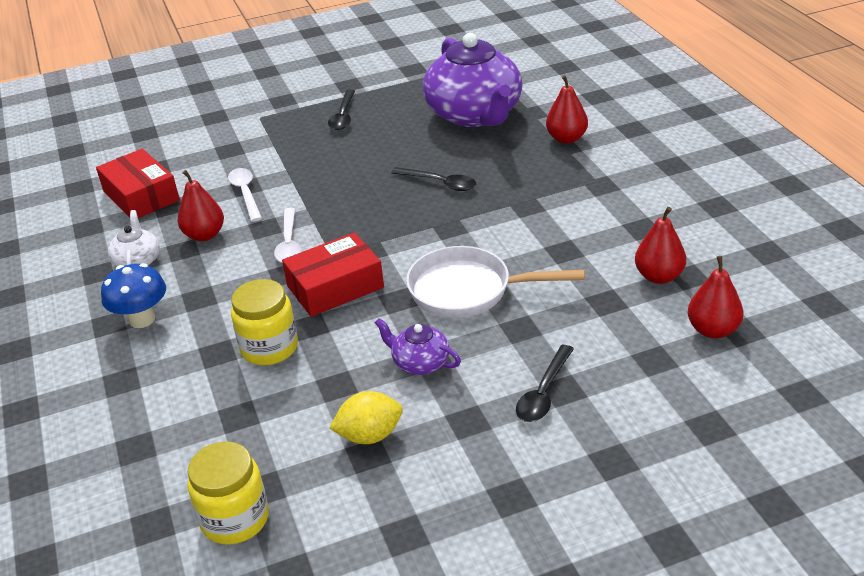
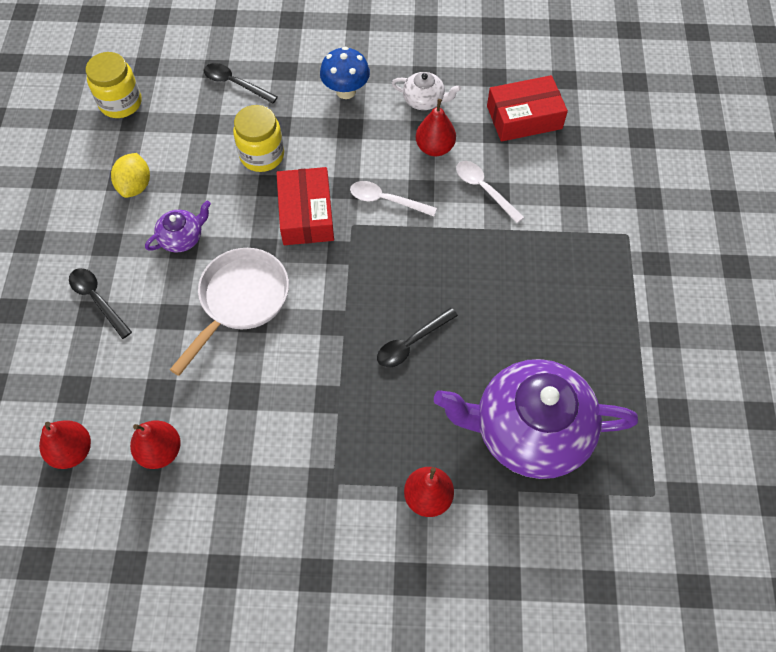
camera: 110 degrees right, 25 degrees up
(245, 193) = (484, 189): white spoon -> white spoon turned 135 degrees counterclockwise
(343, 116) = (591, 306): black spoon -> black spoon (235, 84)

